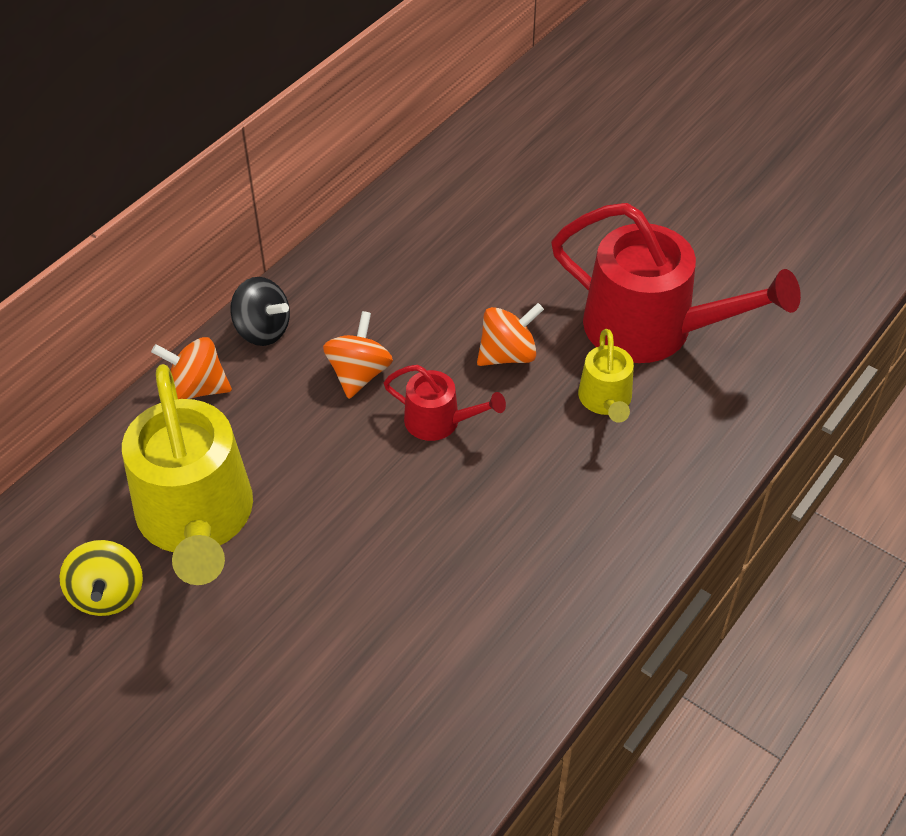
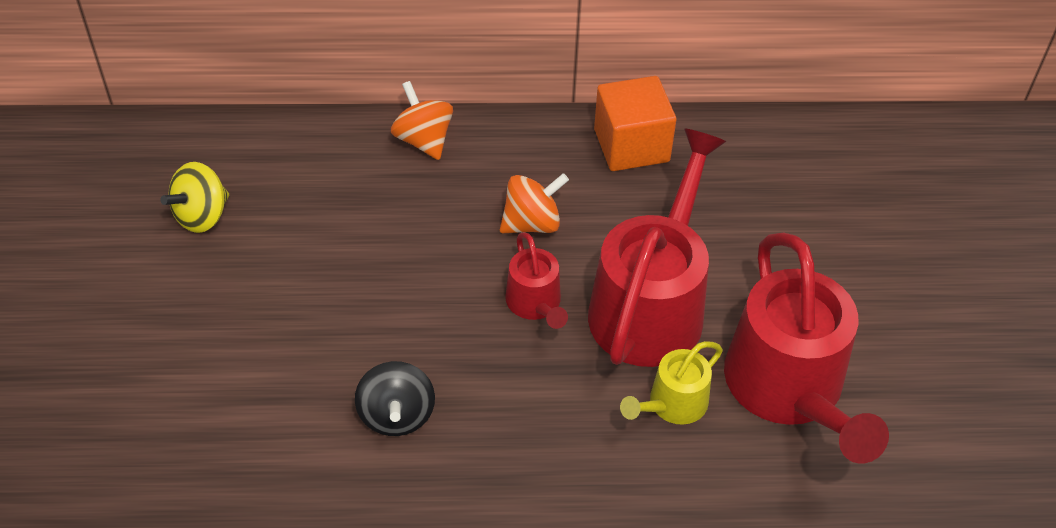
camera: 50 degrees right, 0 degrees up
(196, 518) = (307, 219): yellow watering can -> none
(262, 330) = (515, 139): black spinning top -> black spinning top (396, 415)
(347, 267) = (631, 145): none -> orange cube
(508, 354) = (651, 305): orange spinning top -> red watering can

